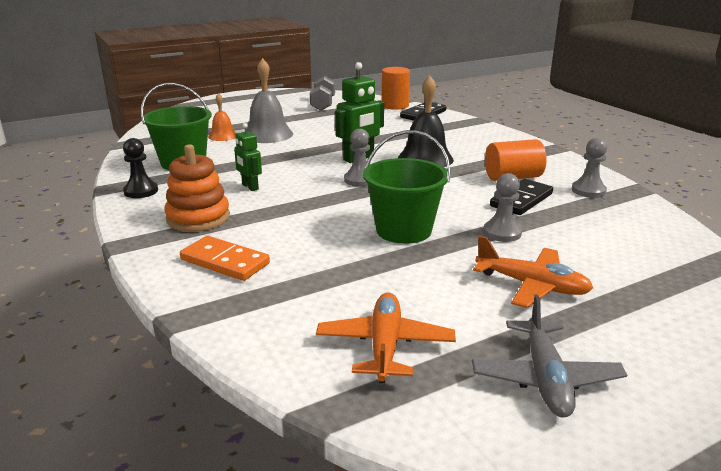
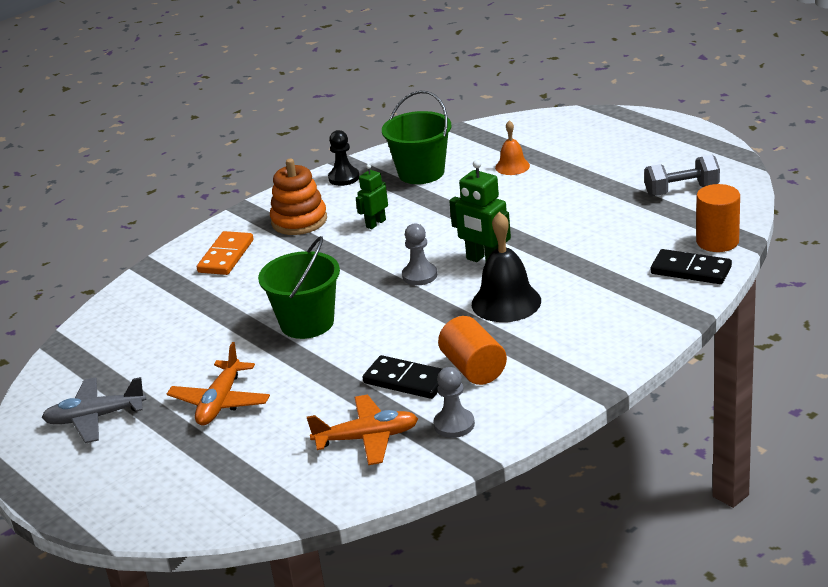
camera: 80 degrees right, 5 degrees up
(268, 134) = (533, 189): grey bell -> none
(385, 346) = (124, 348): orange plane -> orange plane (367, 438)
(502, 233) = (319, 377): grey pawn -> none

